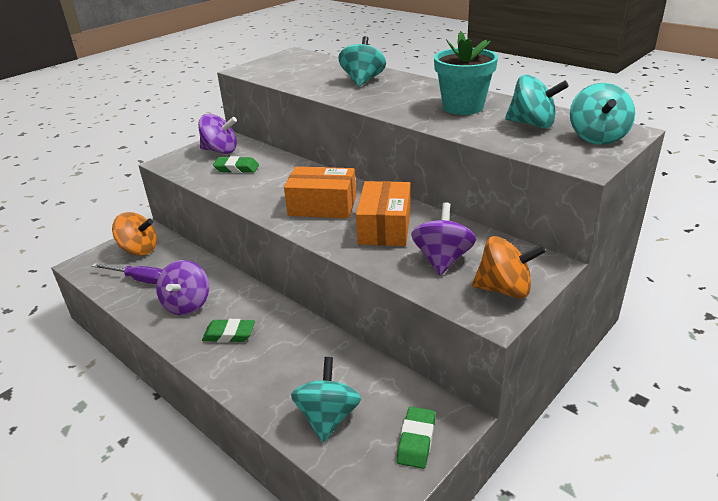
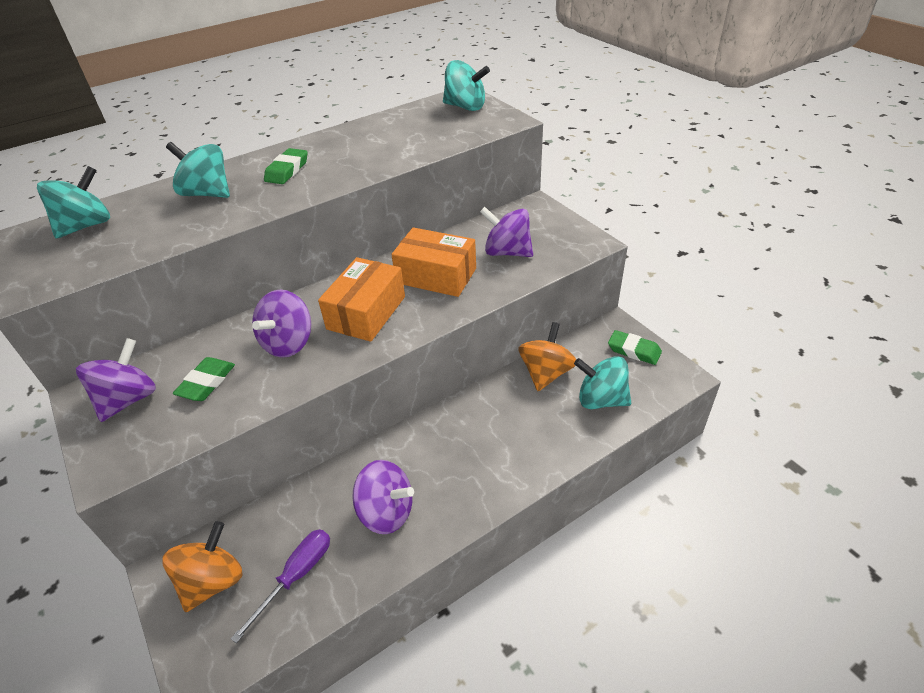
camera: 75 degrees left, 10 degrees up
(229, 334) = (461, 469): green eraser -> green eraser (287, 170)
(280, 184) = (288, 343): none -> purple spinning top
(463, 107) = (351, 148): turquoise flower pot -> none
(504, 289) = (560, 230): orange spinning top -> orange spinning top (546, 373)
(532, 124) = (419, 125): turquoise spinning top -> turquoise spinning top (86, 226)

